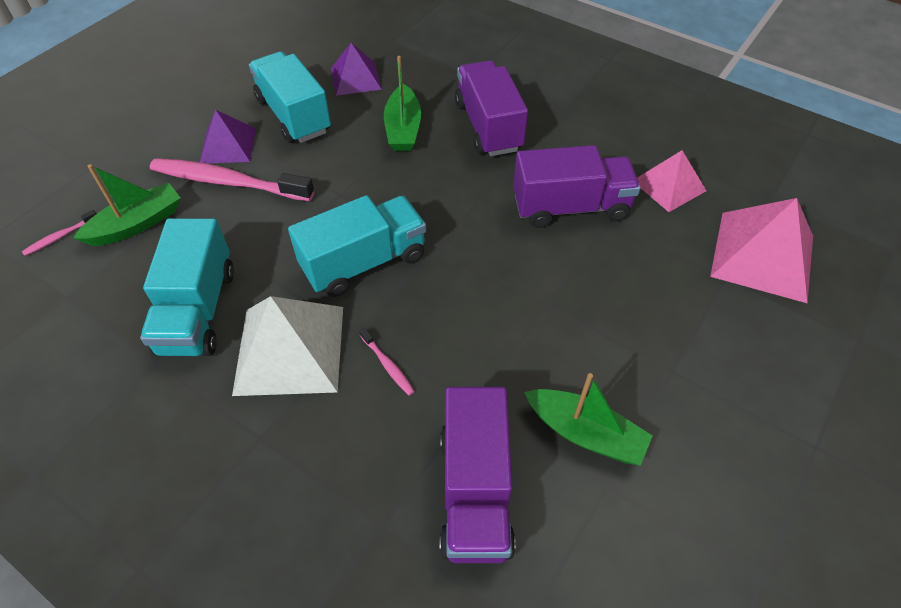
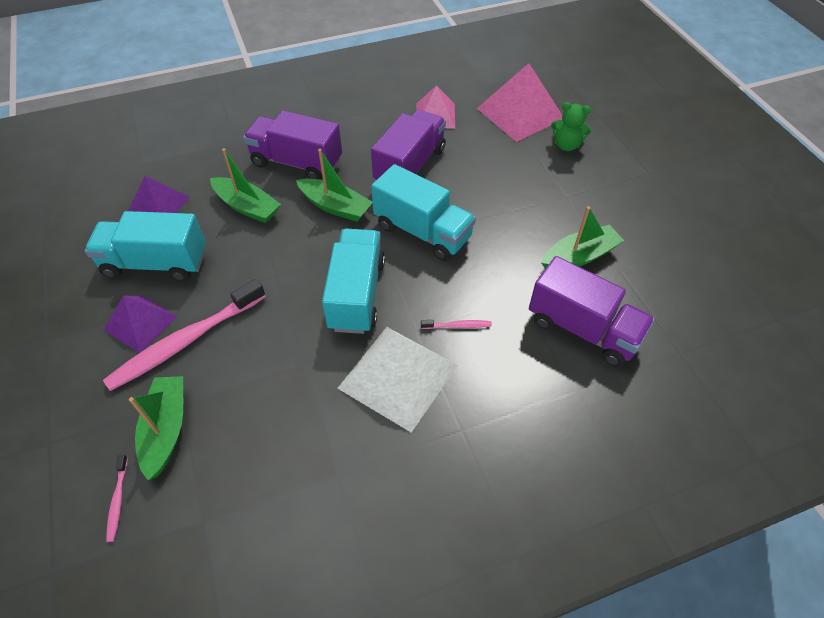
camera: 55 degrees left, 0 degrees up
(198, 310) = (308, 421): turquoise truck -> turquoise truck (422, 232)
(459, 184) = (335, 207): none -> green boat
(760, 328) = (566, 145): none -> green teddy bear

